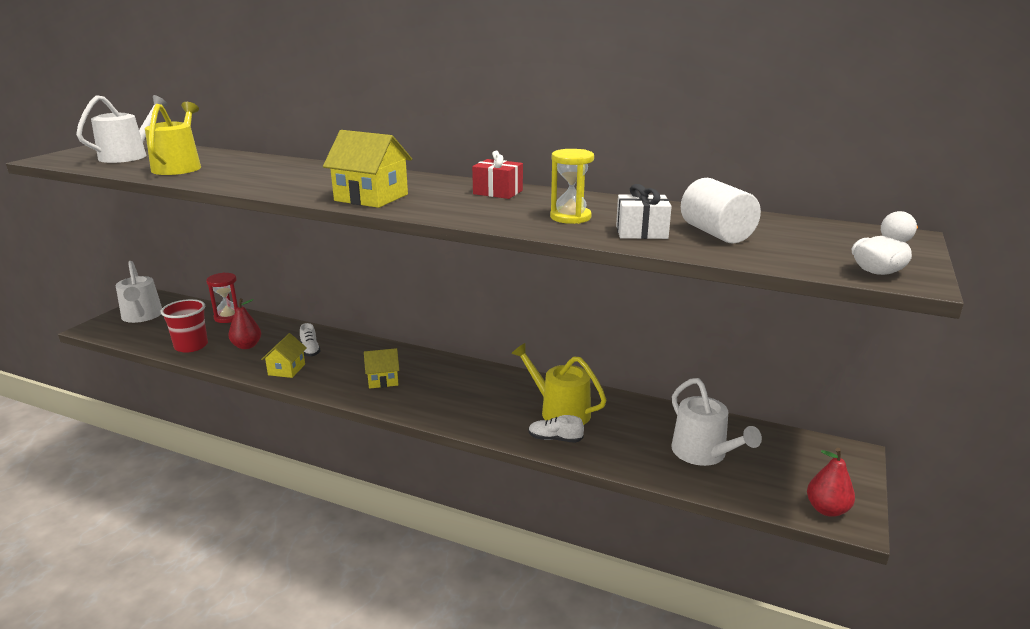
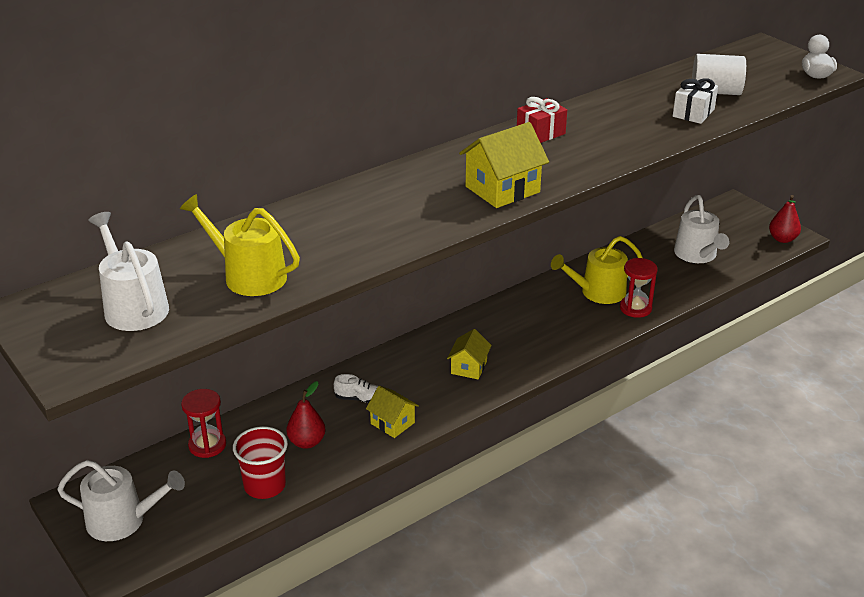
camera: 60 degrees left, 10 degrees up
(555, 439) = (635, 308): white shoe -> red hourglass
(570, 217) = (638, 125): yellow hourglass -> none
(703, 453) = (697, 255): white watering can -> white watering can turned 75 degrees clockwise

